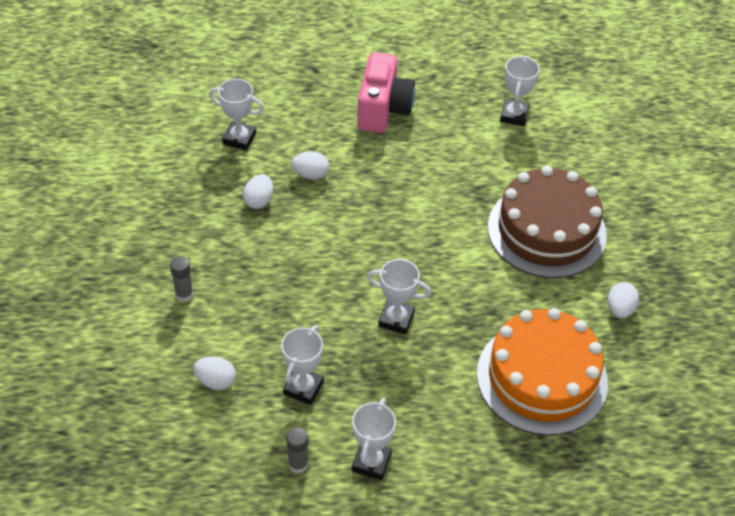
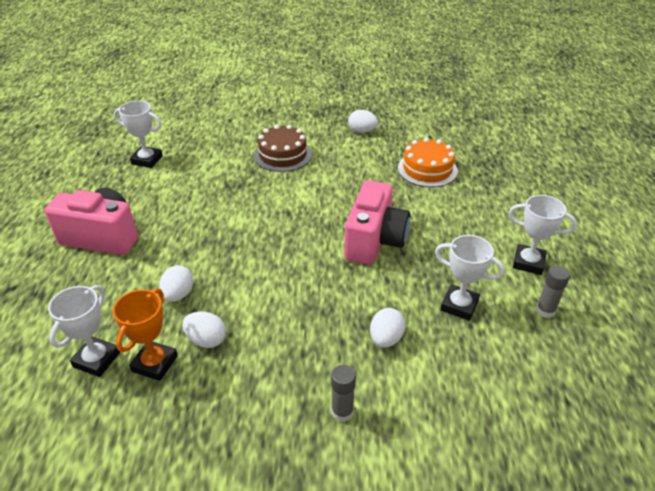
camera: 85 degrees left, 10 degrees down
(216, 381) = (463, 377): white egg -> white egg (386, 339)
(235, 173) = (155, 363): none -> orange trophy
(396, 319) = (374, 241): white trophy -> pink camera
(542, 378) = (427, 169): orange cake -> orange cake, size x0.59
(546, 230) = (282, 155): brown cake -> brown cake, size x0.59

